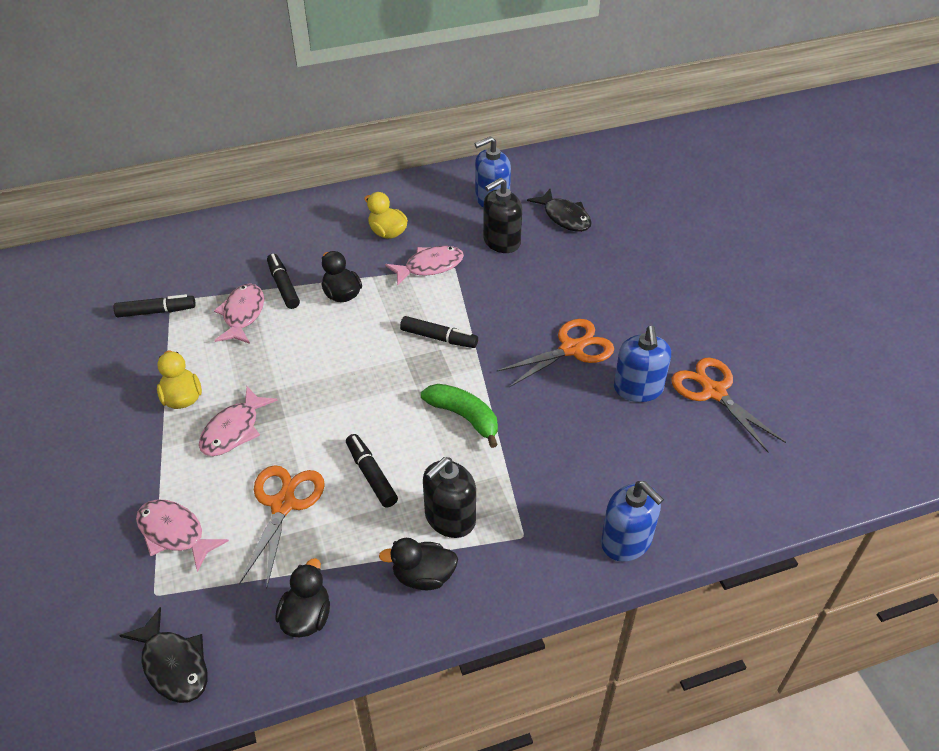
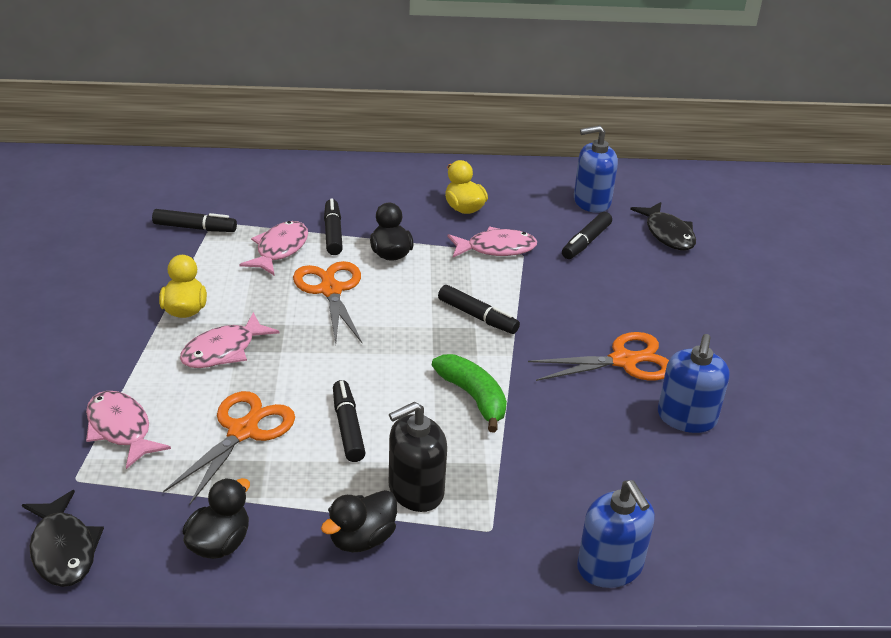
camera: 15 degrees right, 10 degrees down
(423, 576) = (362, 539): black duck -> black duck turned 60 degrees counterclockwise
(501, 241) = (586, 242): black soap dispenser -> black marker
(714, 392) = (778, 443): orange scissors -> orange scissors (330, 290)

